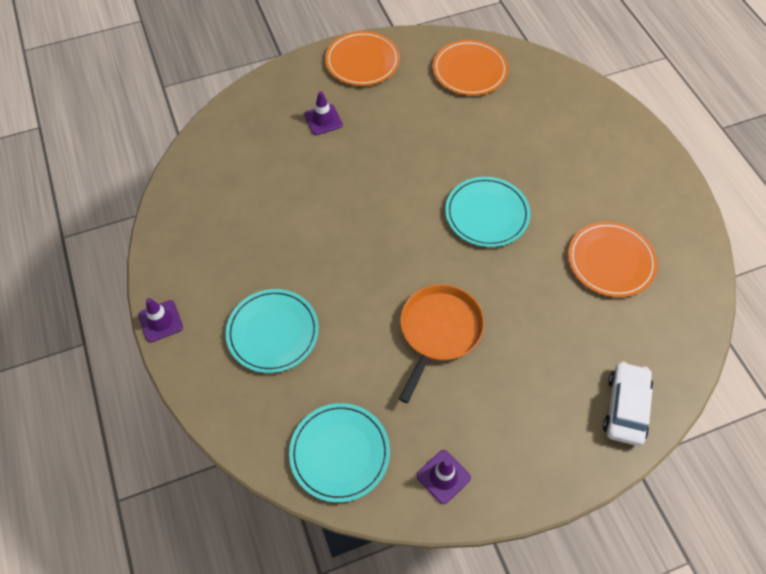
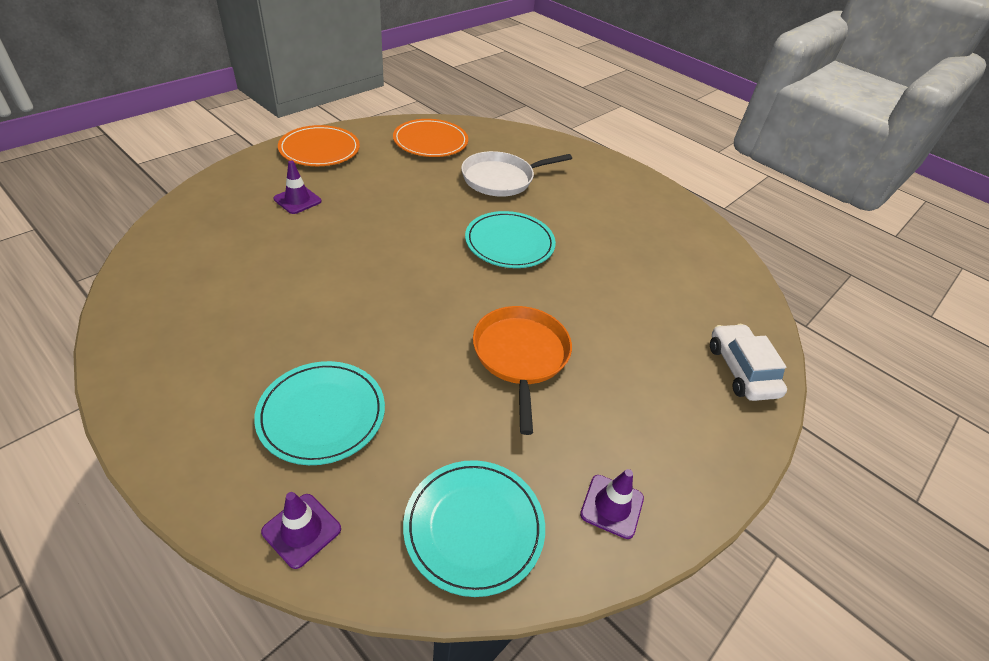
camera: 30 degrees left, 15 degrees down
(160, 321) = (150, 449): purple traffic cone -> purple traffic cone (301, 530)
(516, 135) = (501, 179): none -> white pan
(611, 261) = (644, 254): orange plate -> none

